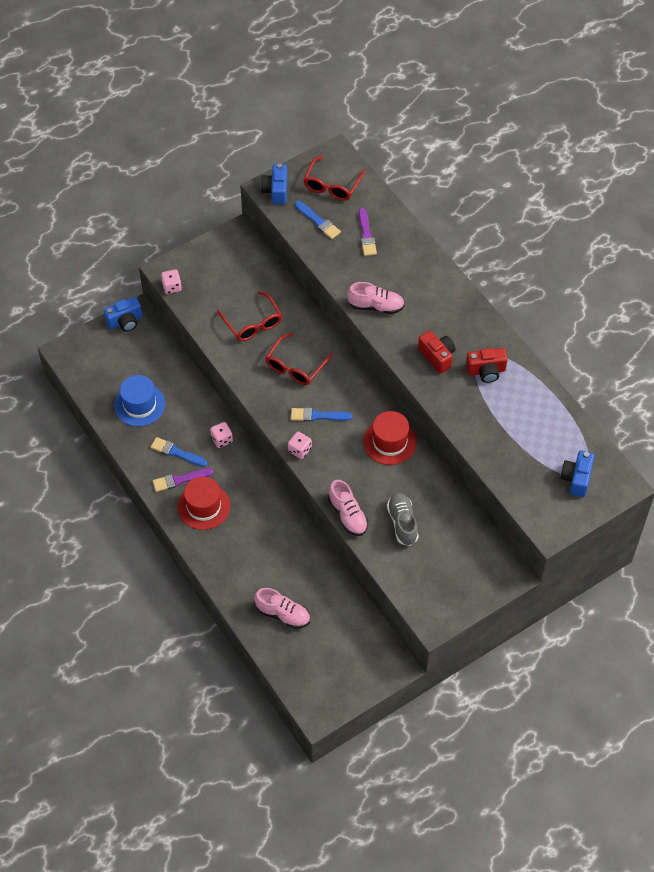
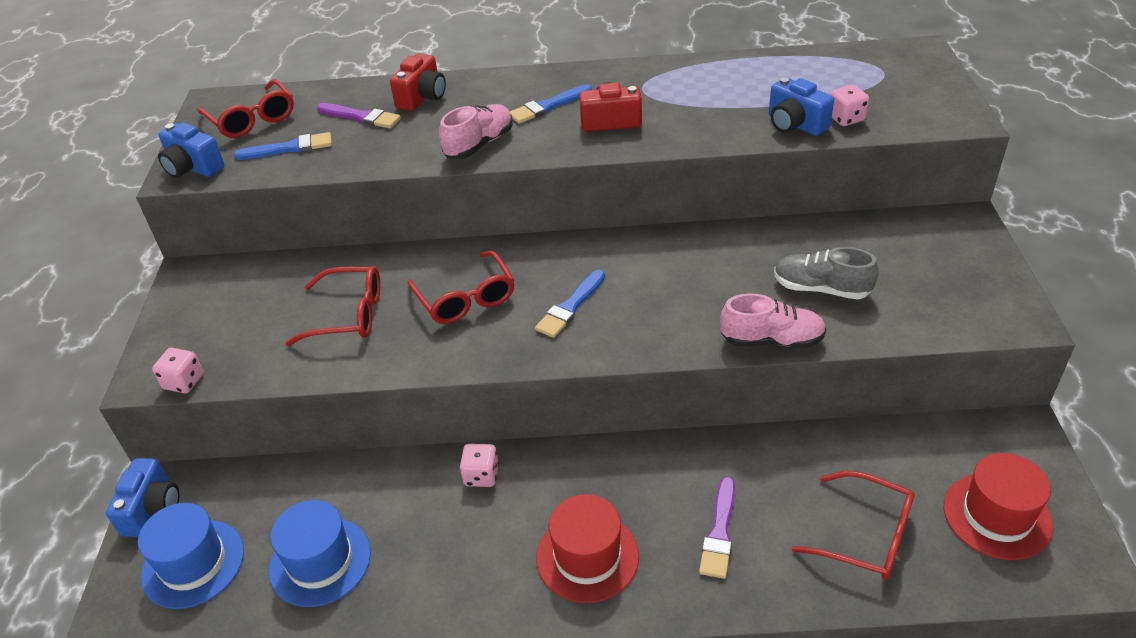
camera: 55 degrees left, 15 degrees down
(110, 358) = (193, 563): none -> blue hat
(176, 452) = (455, 549): blue brush -> blue brush (548, 106)
(180, 480) = (511, 568): purple brush -> purple brush (719, 532)
(283, 614) = (866, 536): pink shoe -> red glasses
(300, 450) = (615, 349): pink dice -> pink dice (846, 118)
(389, 442) = (673, 253): red hat -> red hat (997, 516)
(486, 371) = (668, 92): red camera -> red camera (422, 97)
(576, 478) = (889, 78): blue camera -> blue camera (795, 124)

